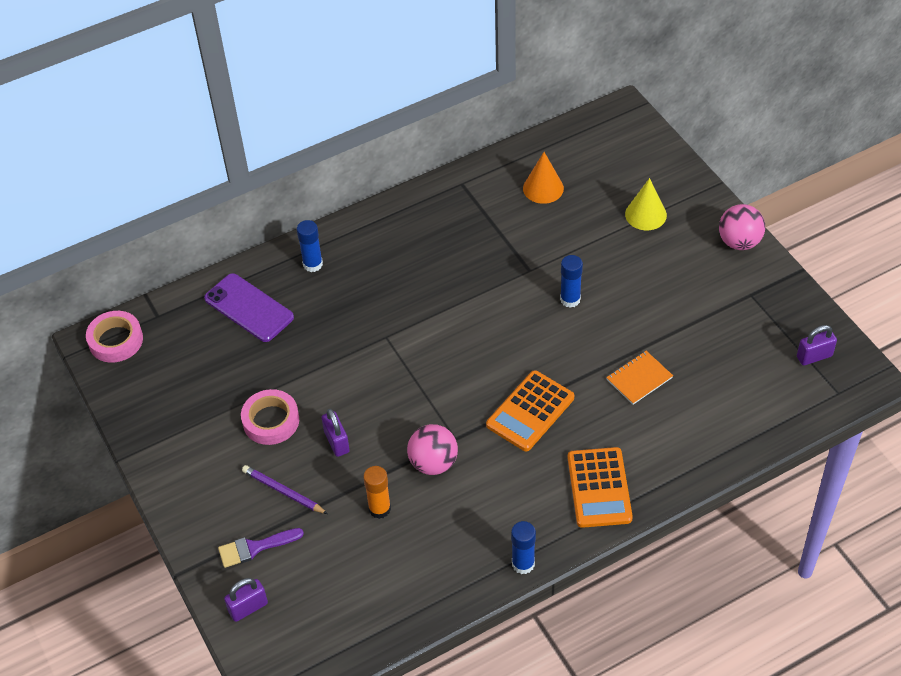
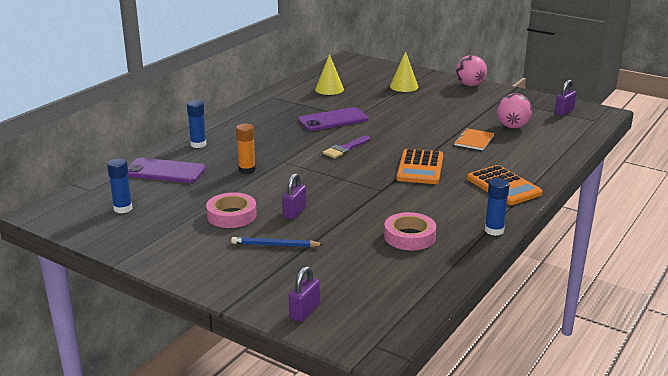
camera: 30 degrees left, 25 degrees down
(116, 340) = (62, 209): pink tape -> pink tape (409, 236)
(255, 547) = (279, 278): purple brush -> purple brush (345, 149)
(283, 491) = (275, 245): purple pencil -> blue pencil
(337, 442) = (294, 212): purple padlock -> purple padlock turned 75 degrees clockwise
(379, 509) = (360, 233): orange glue stick -> orange glue stick (247, 170)
(433, 463) = (378, 204): pink ball -> pink ball (512, 126)
(499, 266) = (333, 120): none -> purple phone
(543, 188) = (329, 89): orange cone -> yellow cone
(570, 299) = (394, 122): blue glue stick -> blue glue stick (123, 209)

